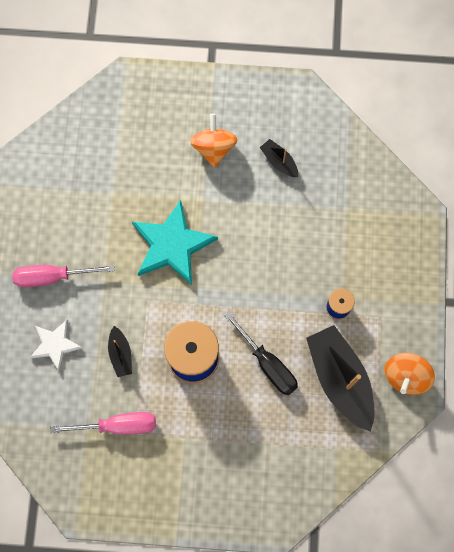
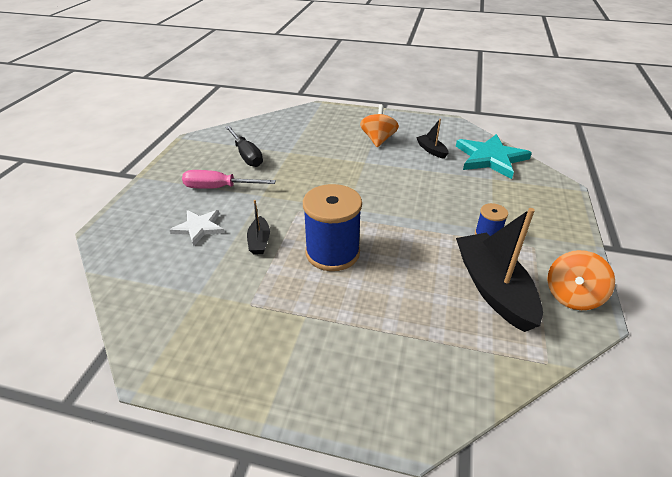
camera: 10 degrees right, 35 degrees down
(118, 425) = (234, 294): pink screwdriver -> none
(172, 245) = (331, 182): turquoise star -> turquoise star (490, 158)
(268, 364) = (411, 267): black screwdriver -> black screwdriver (246, 155)

